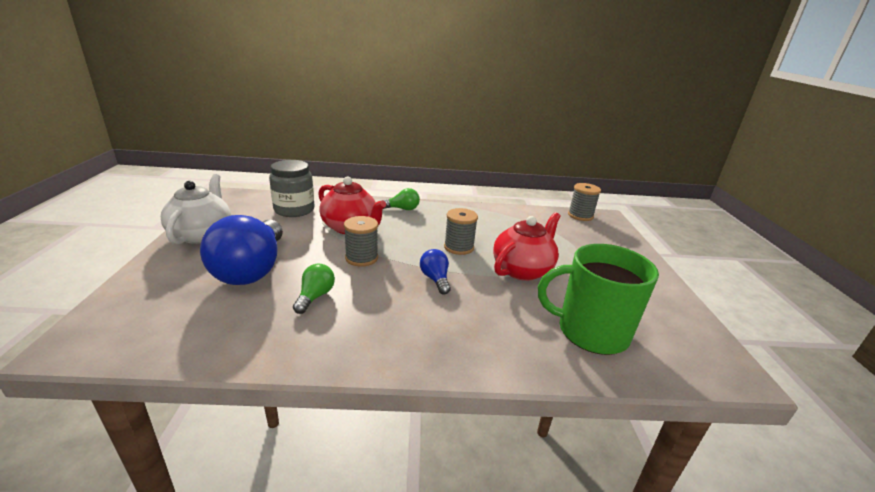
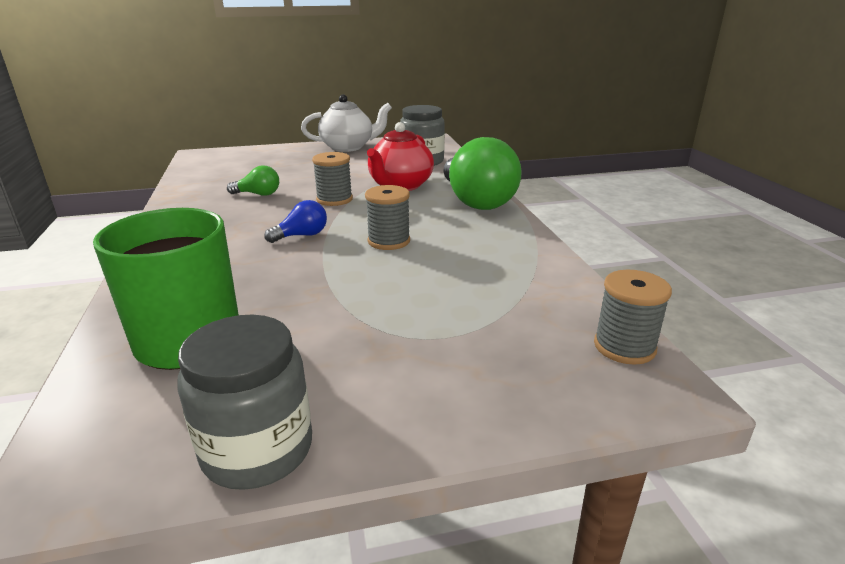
camera: 80 degrees right, 0 degrees up
(252, 269) = (297, 170): blue light bulb -> none
(402, 209) = (476, 201): green light bulb -> green light bulb, size x2.22
(522, 270) = (346, 286): red teapot -> none
(678, 308) = (257, 449): none -> grey jar

